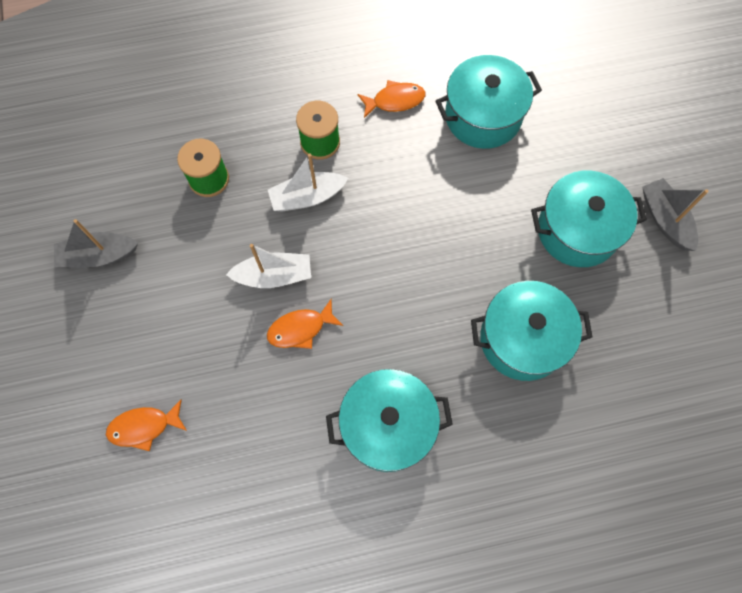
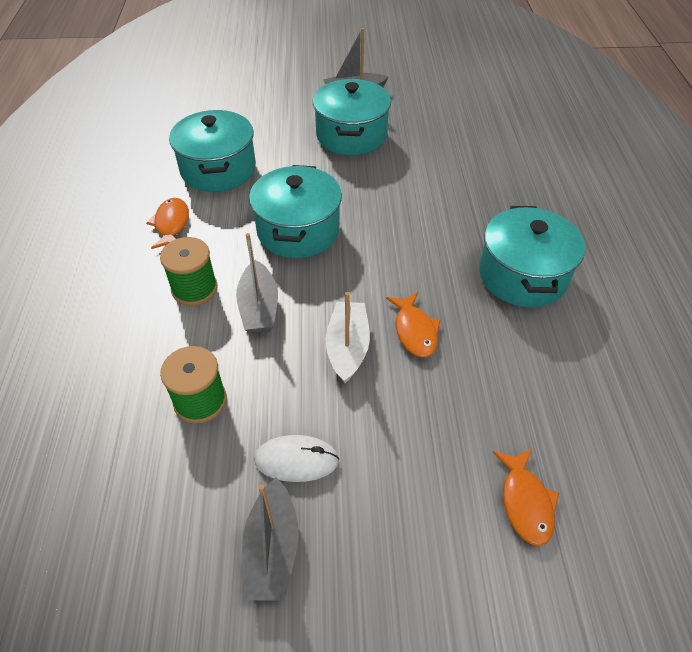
camera: 80 degrees left, 20 degrees down
(165, 257) = (296, 460): none -> white mouse
(307, 197) = (259, 307): white boat -> grey boat
(522, 339) = (444, 180): turquoise pot -> turquoise pot (298, 230)

